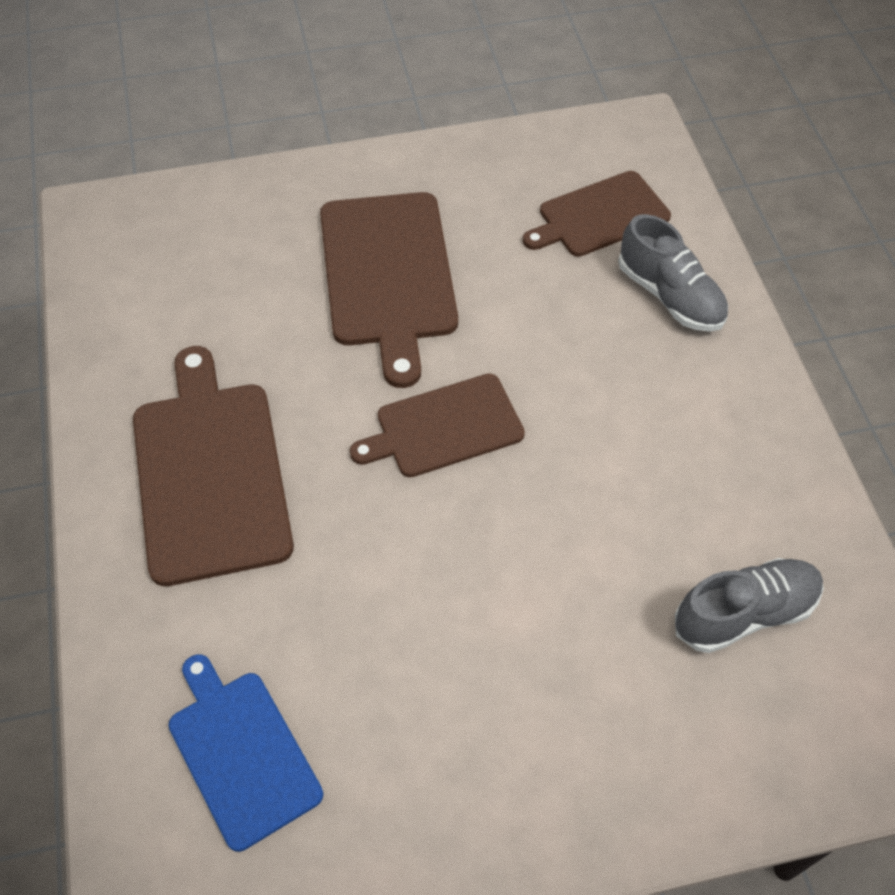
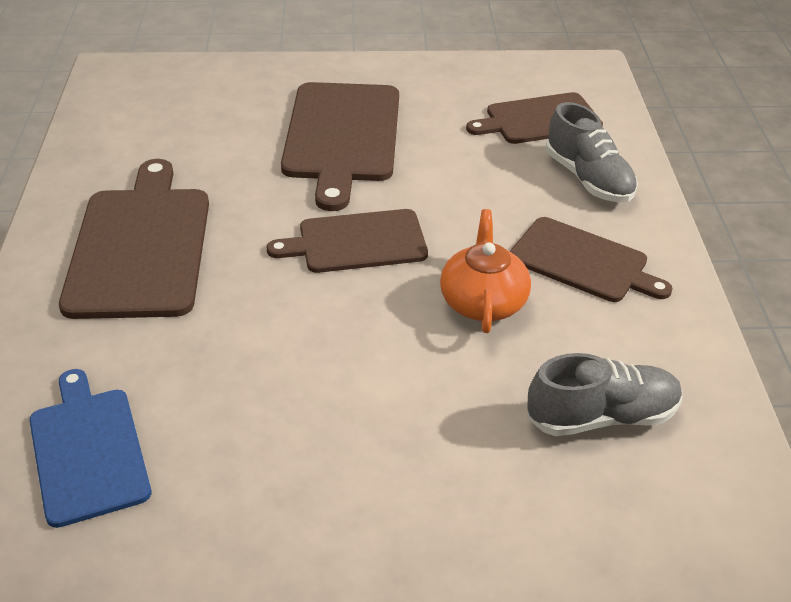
camera: 10 degrees right, 15 degrees down
(595, 486) = (483, 301): none -> orange teapot
(687, 414) = (583, 261): none -> brown cutting board

